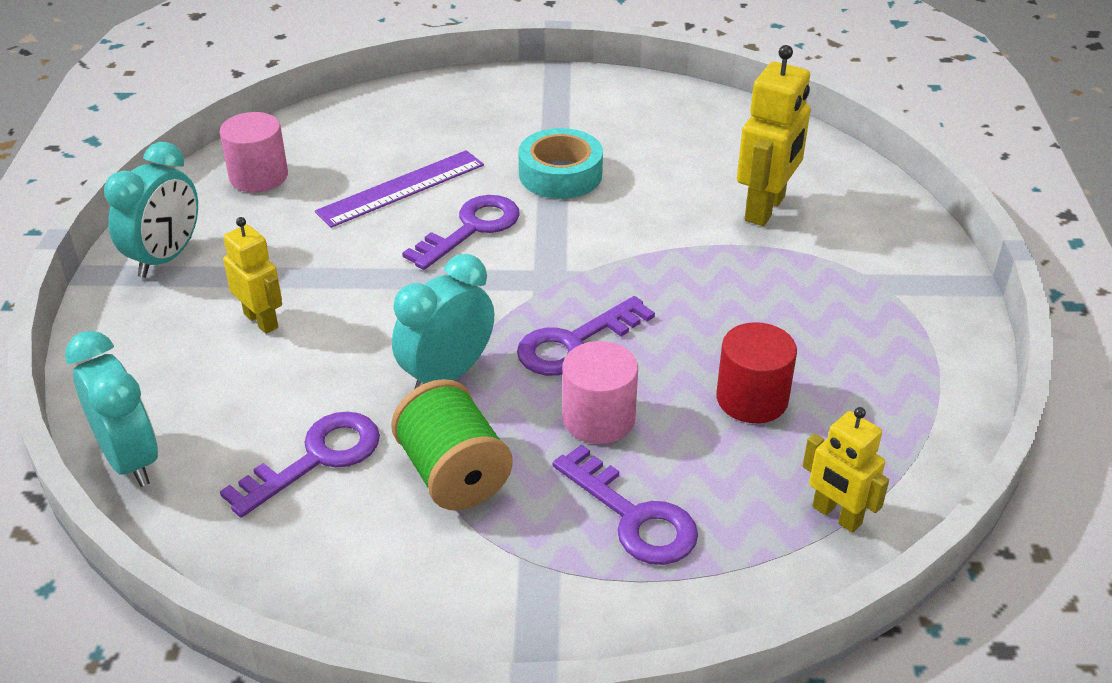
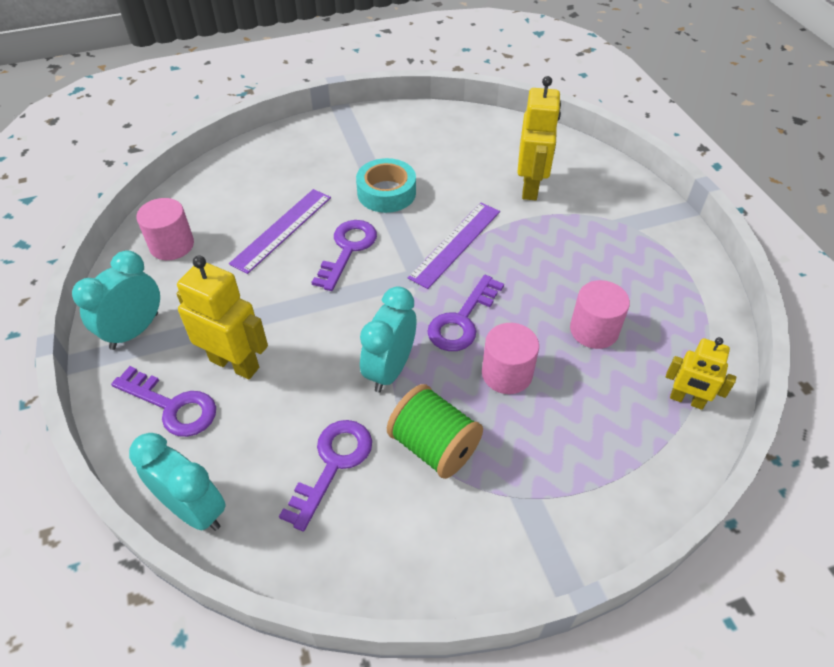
camera: 20 degrees left, 10 degrees up
(166, 258) = (134, 331): turquoise clock -> turquoise clock turned 150 degrees counterclockwise
(261, 321) = (235, 363): yellow robot -> yellow robot, size x1.58
(619, 253) = (455, 244): none -> purple ruler
(633, 516) = (566, 441): purple key -> purple key (172, 406)
(752, 399) = (594, 330): red cylinder -> pink cylinder

